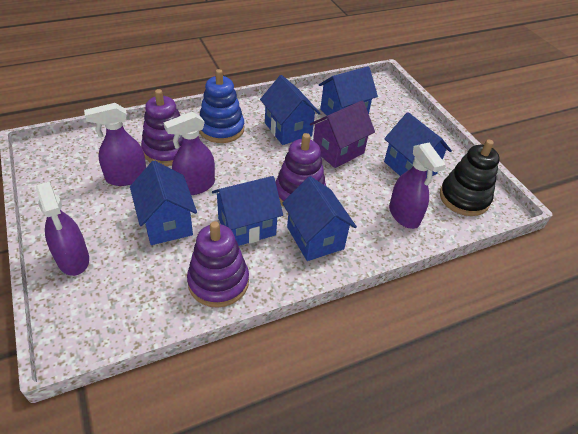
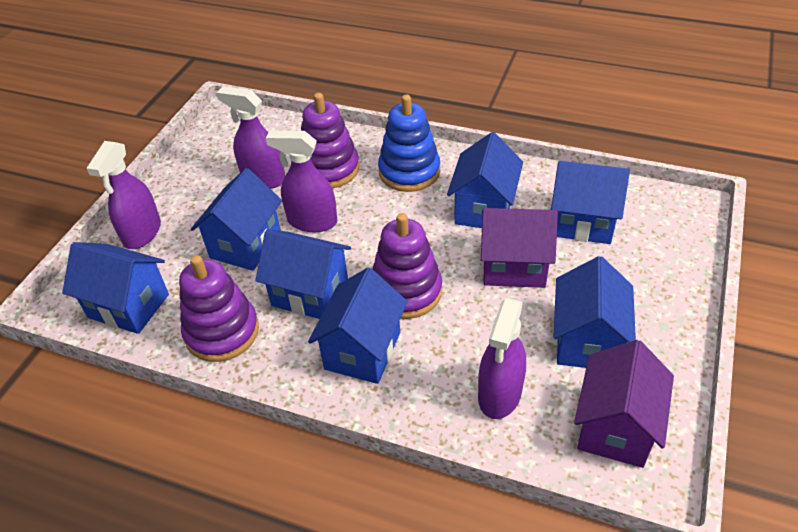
camera: 50 degrees right, 0 degrees up
(127, 310) = (128, 306): none -> blue house
(464, 198) = (615, 427): black stacking toy -> purple house

